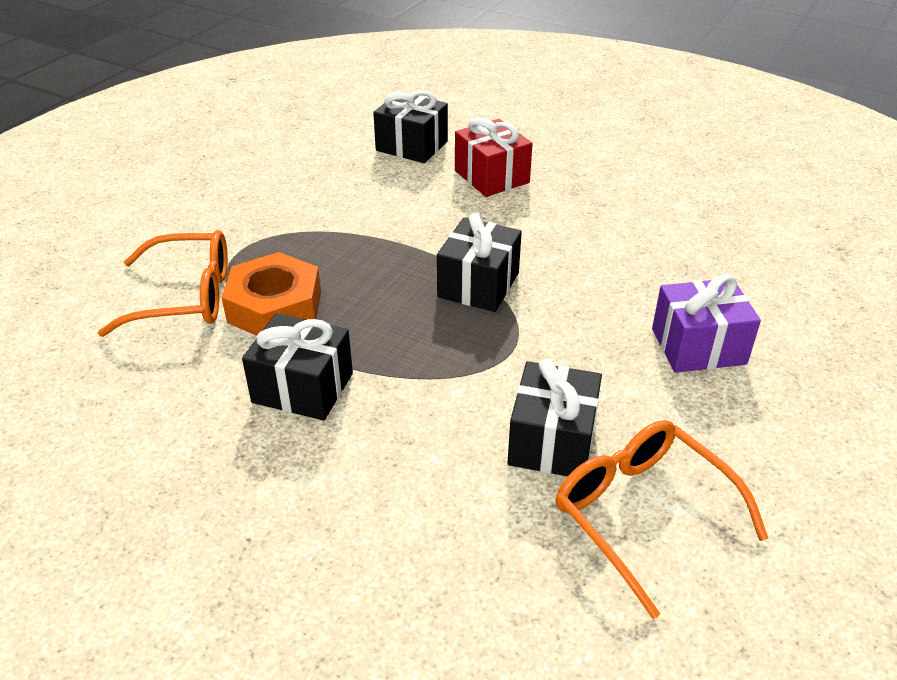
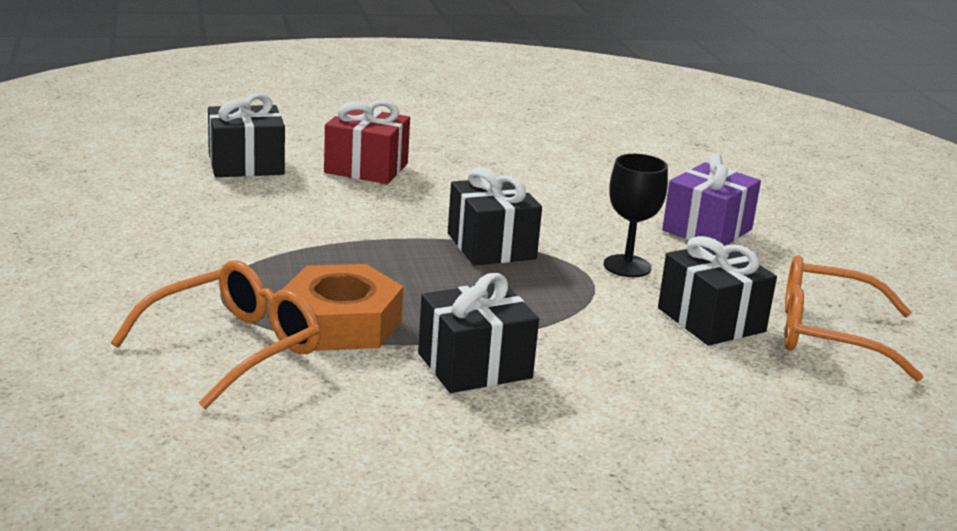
camera: 45 degrees left, 15 degrees down
(561, 352) = (627, 266): none -> black goblet

